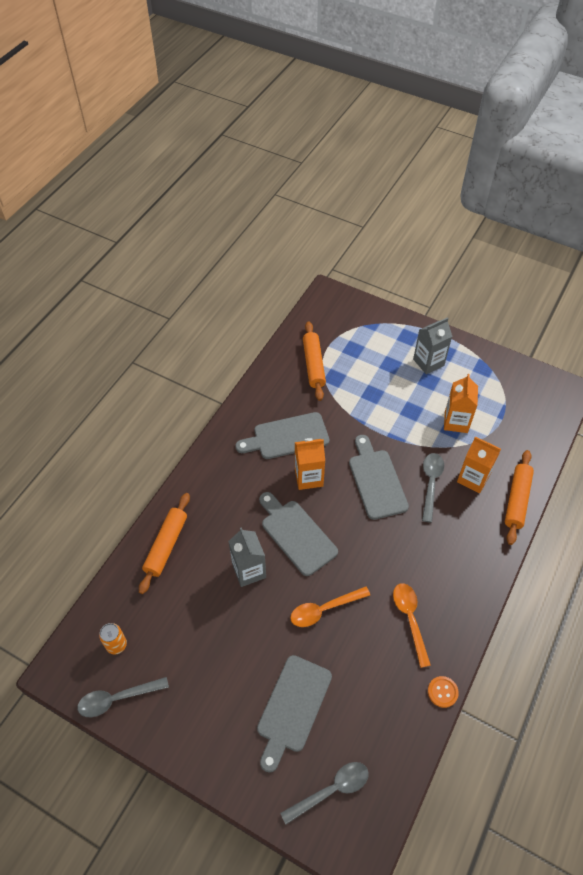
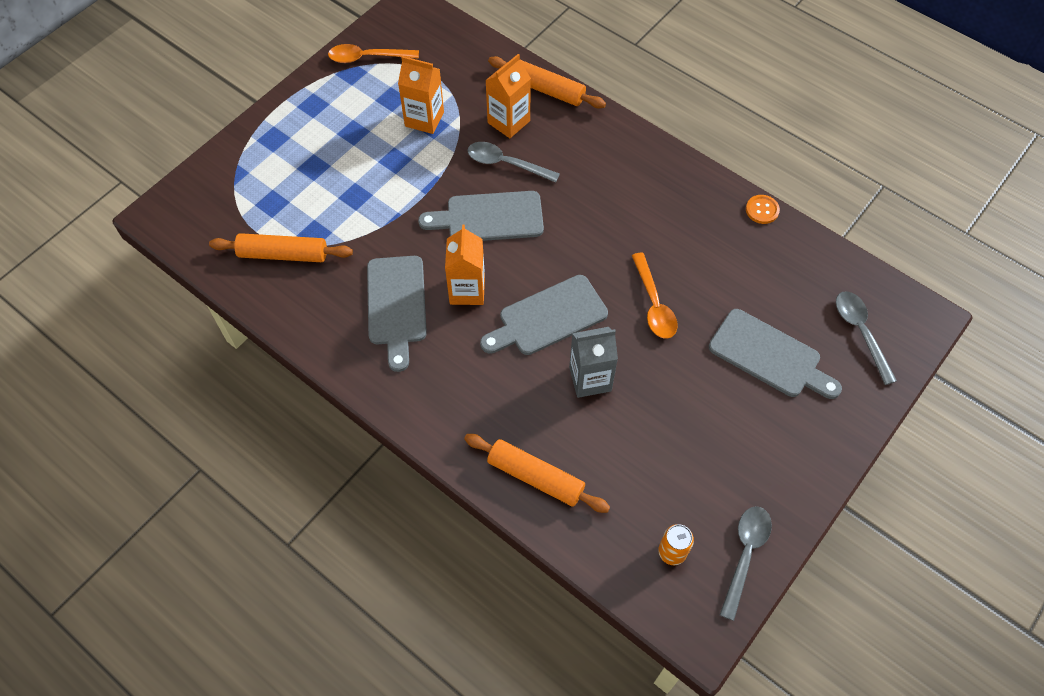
camera: 80 degrees left, 5 degrees up
(117, 699) = (745, 555): grey spoon -> grey spoon turned 150 degrees counterclockwise
(410, 619) = (676, 221): orange spoon -> orange spoon (367, 57)
(428, 362) = (323, 126): grey carton -> none

